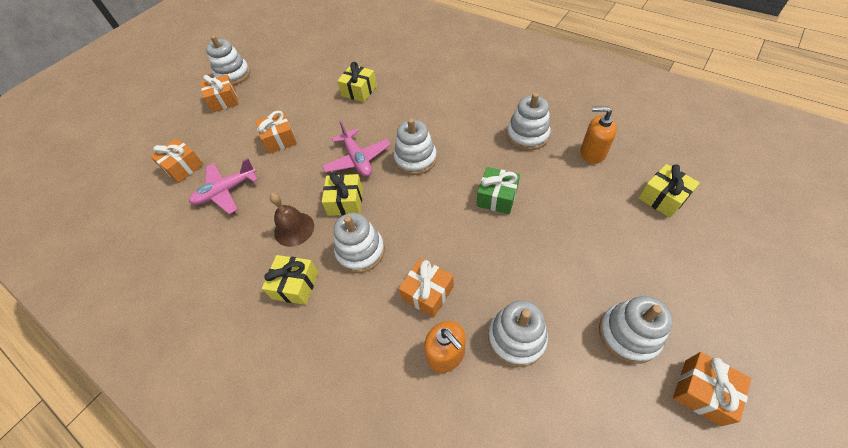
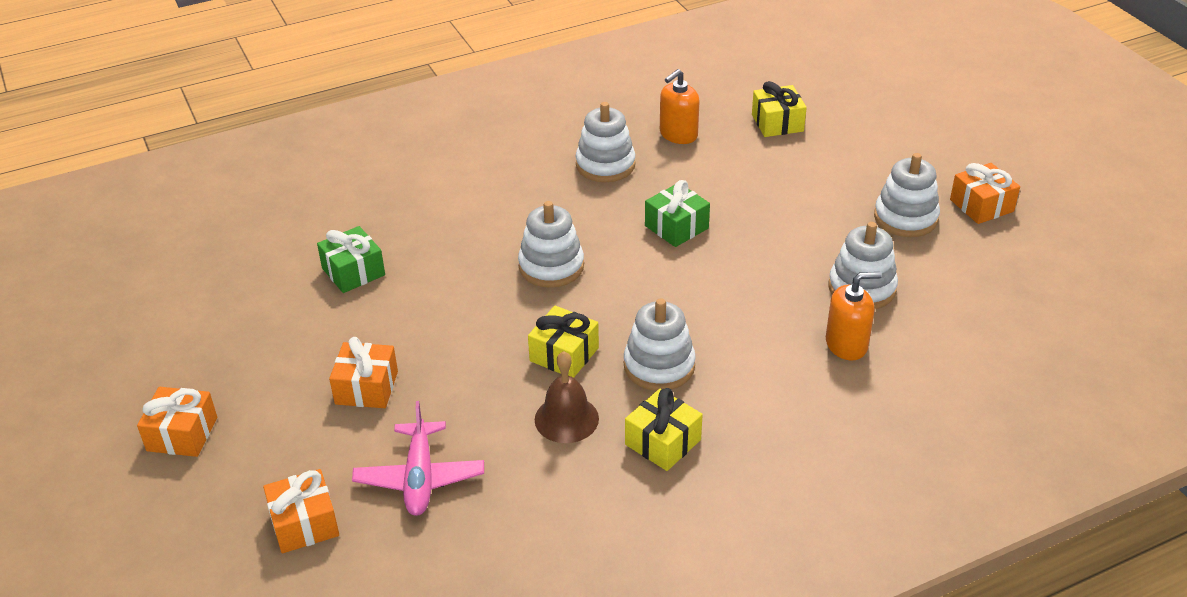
camera: 65 degrees left, 15 degrees down
(233, 75) = (120, 406): white stacking toy -> none
(357, 159) = (496, 319): pink plane -> none
(359, 91) = (353, 272): yellow gift -> green gift
(427, 293) = (762, 330): orange gift -> none

